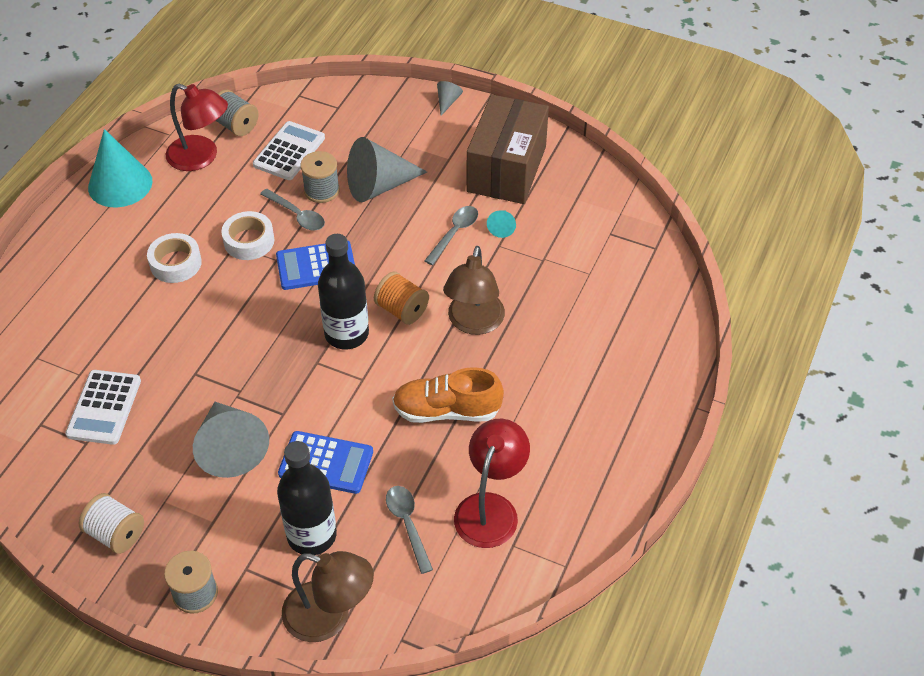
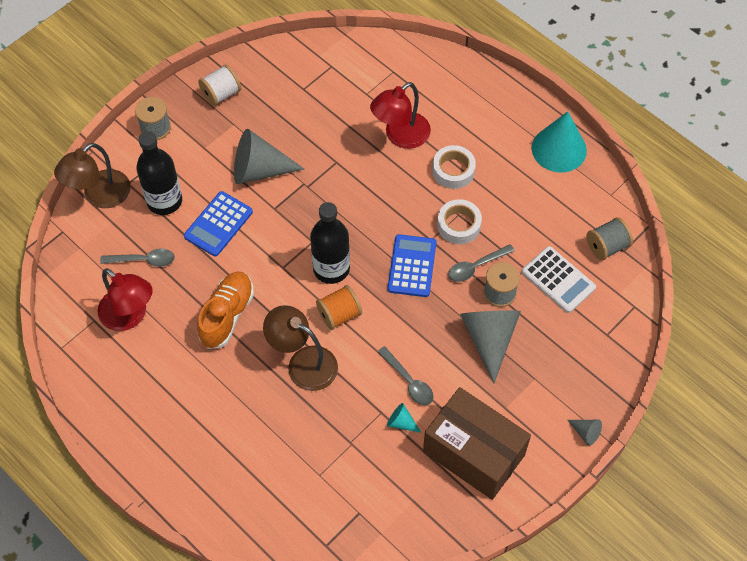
camera: 110 degrees right, 10 degrees up
(104, 407) = (329, 103): white calculator -> none
(201, 157) = (573, 212): red lamp -> red lamp (400, 136)

